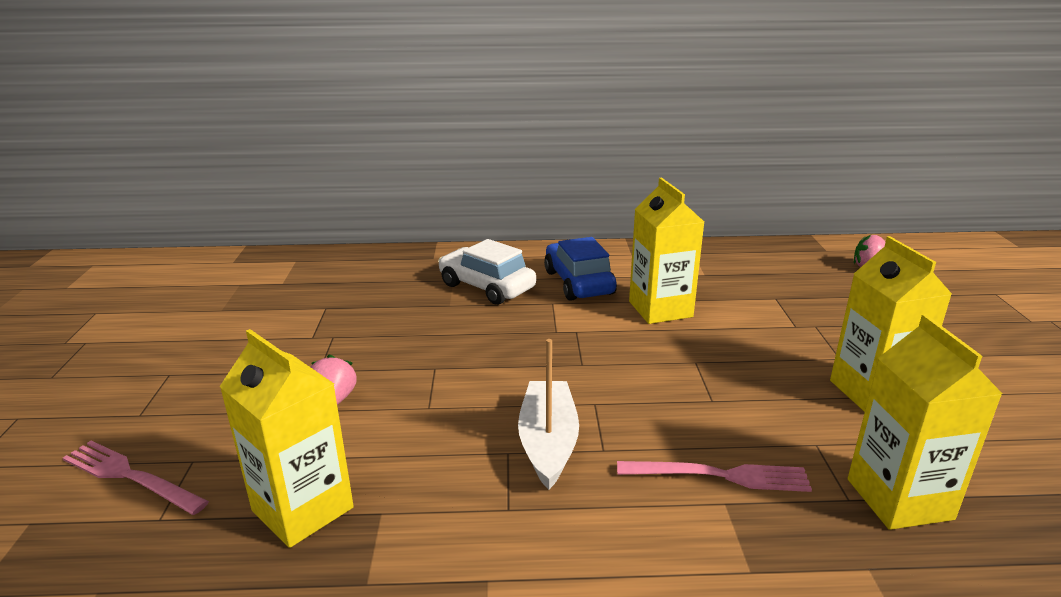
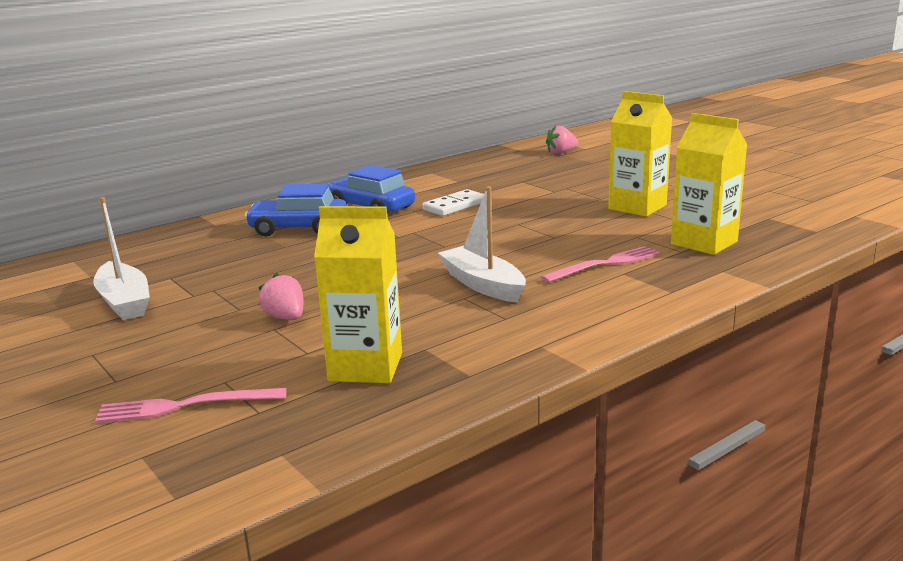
camera: 35 degrees left, 5 degrees down
(262, 323) = (124, 302): none -> white boat
(486, 287) = (299, 229): white car -> blue car
(660, 309) = (455, 206): yellow carton -> white domino

